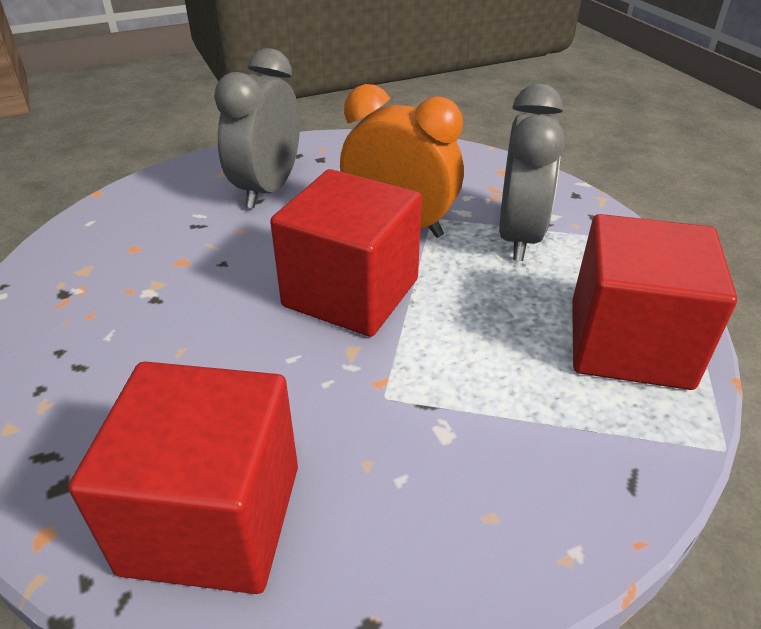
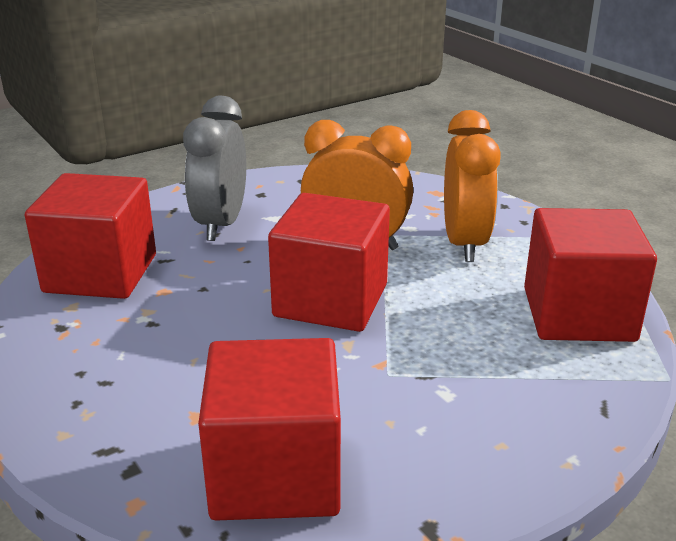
camera: 10 degrees left, 10 degrees down
(127, 235) = (101, 273): none -> red cube
(519, 237) = (464, 243): grey clock -> orange clock

